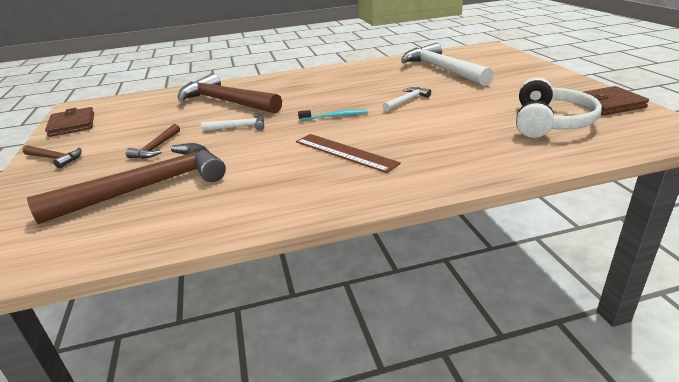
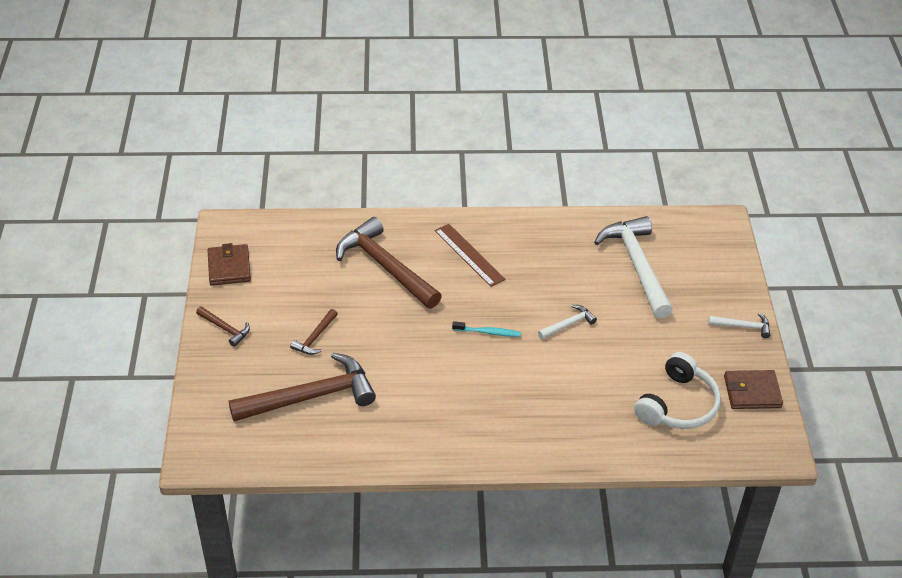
camera: 10 degrees right, 15 degrees up
(239, 127) = (393, 324): white hammer -> white hammer (743, 326)
(344, 152) = (479, 396): brown ruler -> brown ruler (469, 255)

